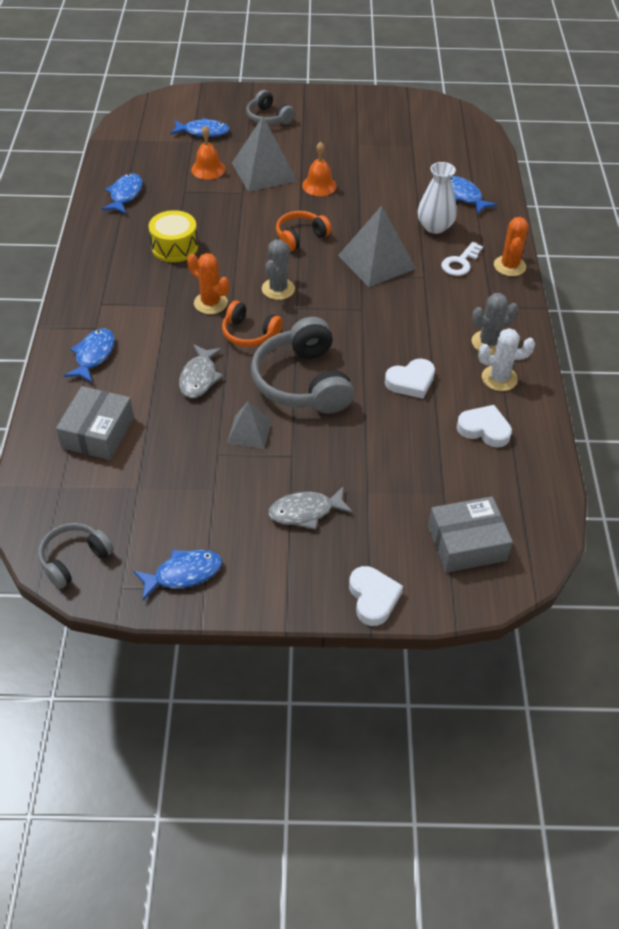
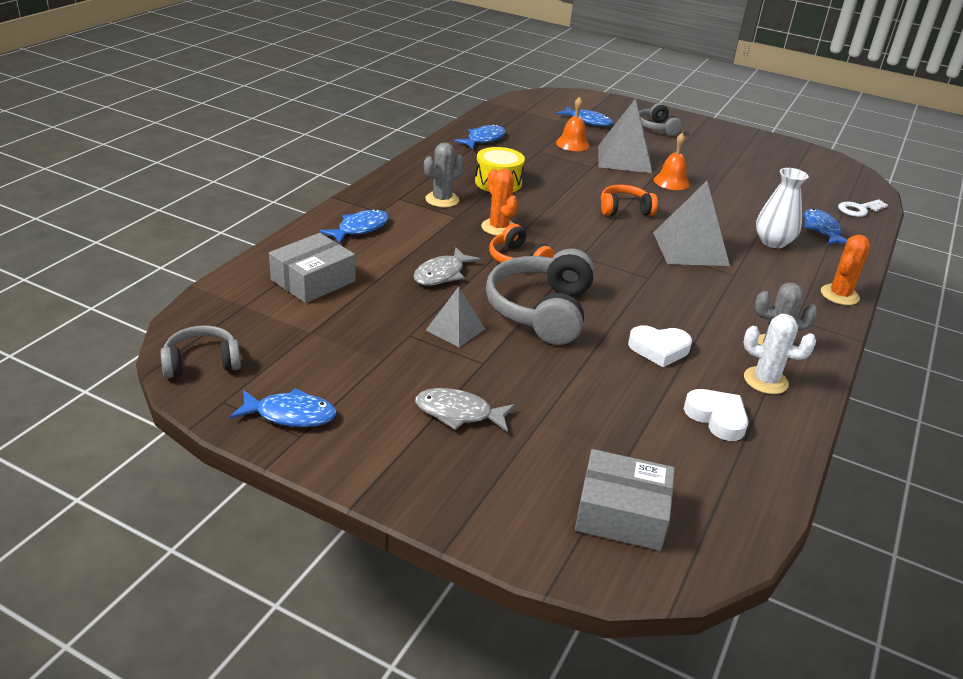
camera: 25 degrees right, 15 degrees down
(278, 289) = (572, 238): grey cactus -> grey cactus (442, 200)
(373, 598) = (471, 519): white heart -> none
(460, 263) = (783, 276): white key -> white key (859, 209)

